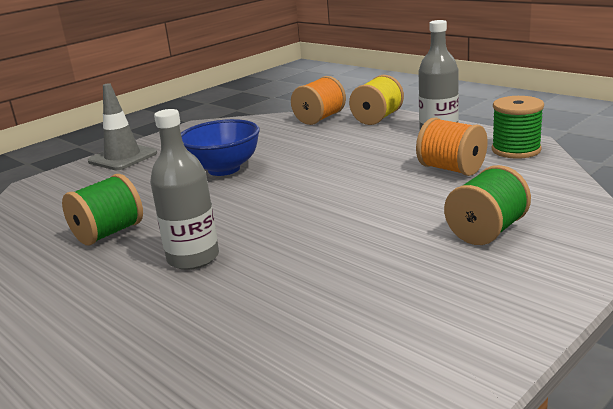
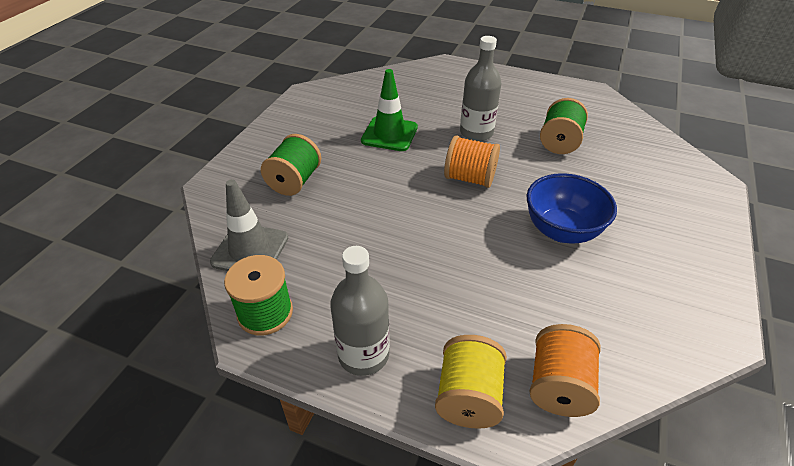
camera: 155 degrees right, 20 degrees up
(122, 157) = (702, 238): grey traffic cone -> grey traffic cone (250, 250)
(320, 273) = (389, 134): none -> green traffic cone
(451, 169) = (331, 261): orange spool -> orange spool (470, 178)

